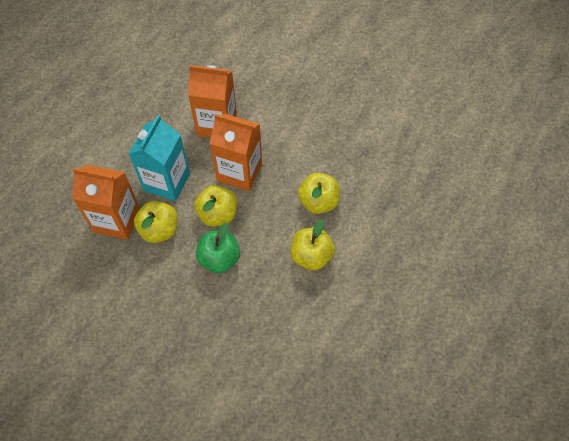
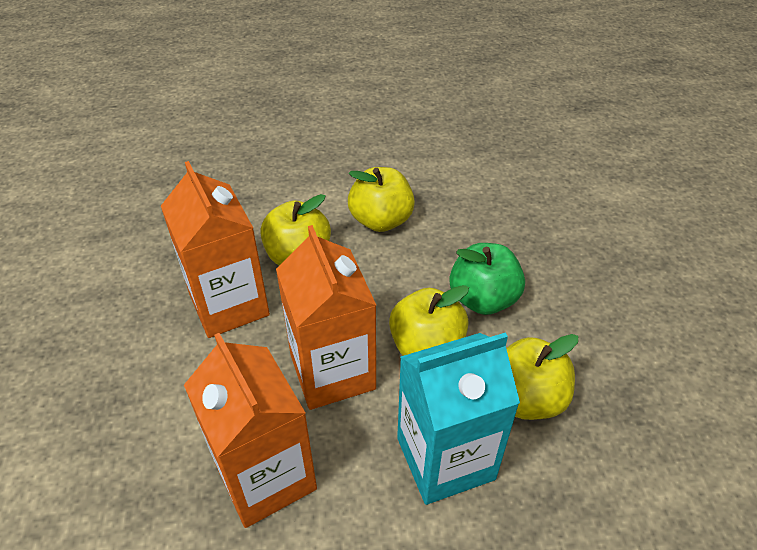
camera: 130 degrees left, 15 degrees down
(117, 220) = (580, 471): orange carton -> orange carton (229, 304)

